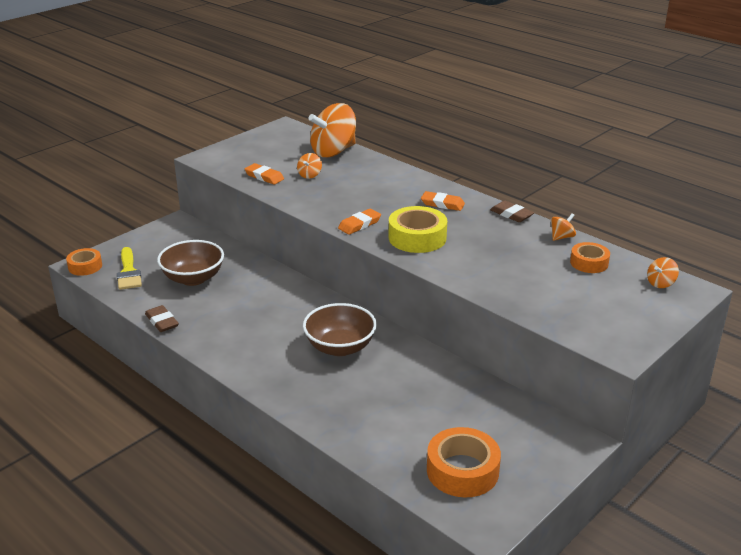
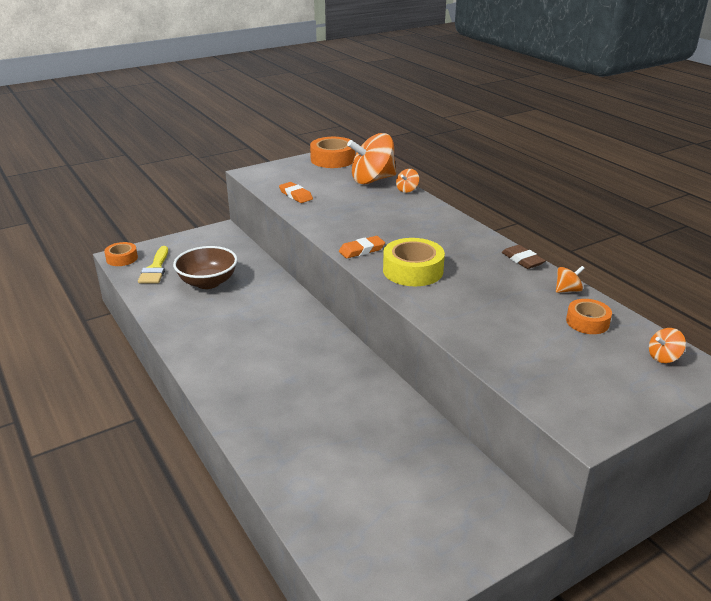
camera: 15 degrees right, 0 degrees up
(162, 321) = (159, 318): brown eraser -> none
(309, 175) = (338, 198): orange spinning top -> orange spinning top (407, 190)
(340, 347) = (310, 370): brown bowl -> none
(442, 204) = (455, 240): orange eraser -> none
(462, 470) = (376, 532): orange tape -> orange tape (332, 159)

